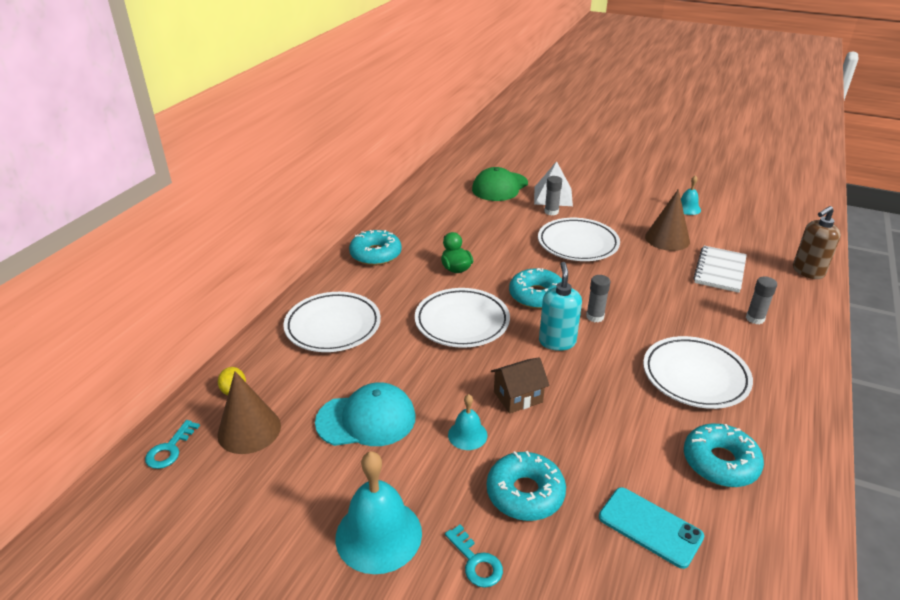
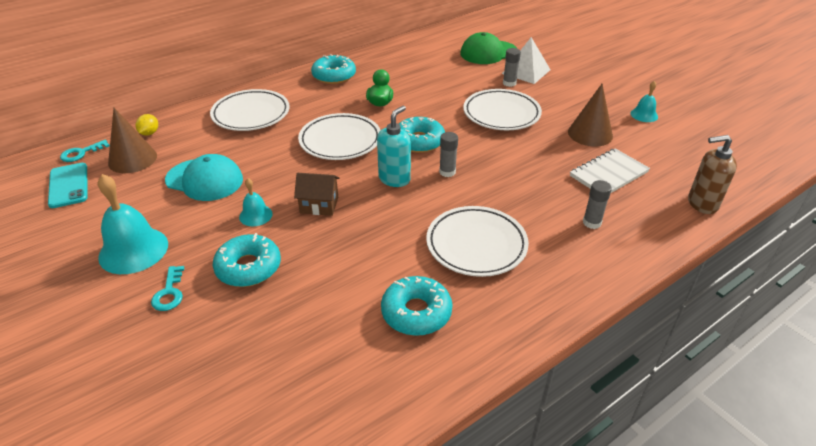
camera: 30 degrees right, 5 degrees up
(650, 527) = (307, 328): turquoise phone -> turquoise phone (68, 185)

